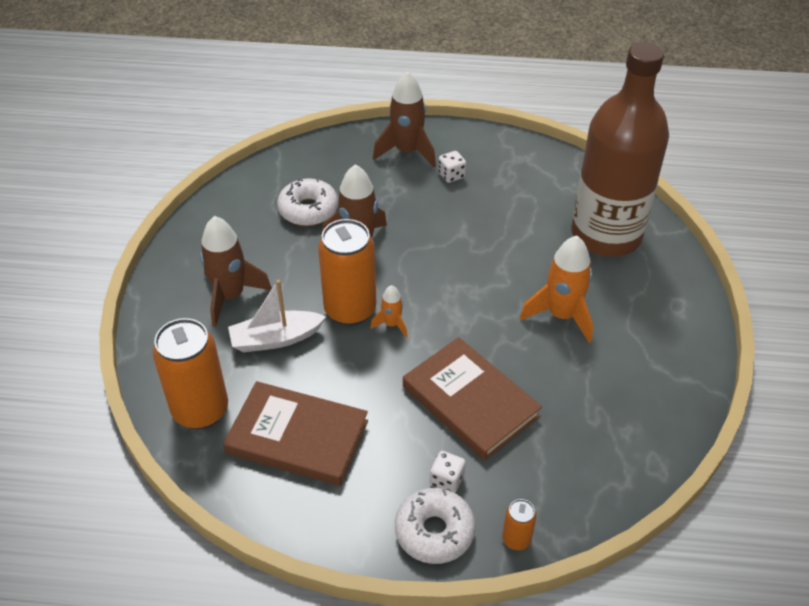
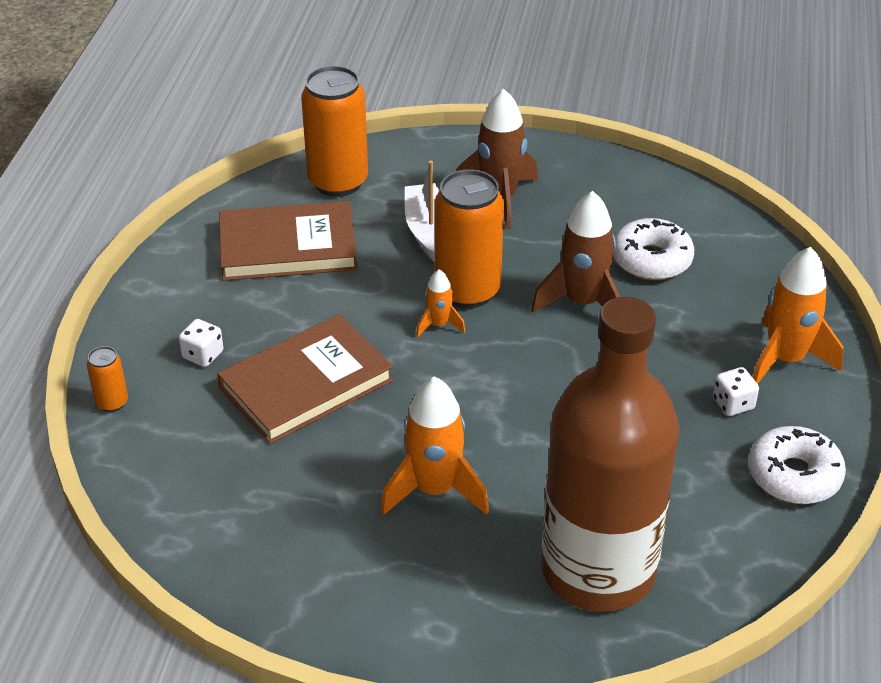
camera: 95 degrees right, 5 degrees down
(297, 437) = (288, 247): brown book -> brown book turned 60 degrees clockwise
(407, 151) = (785, 359): brown rocket -> orange rocket
(434, 531) = (142, 340): white donut -> white donut (794, 475)

